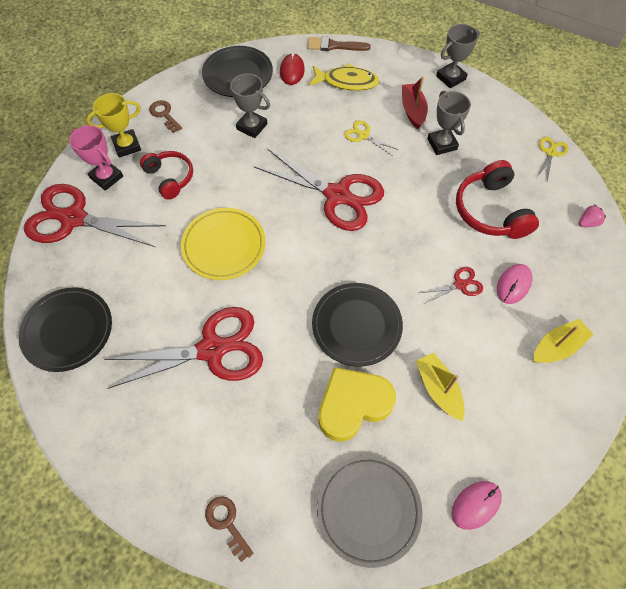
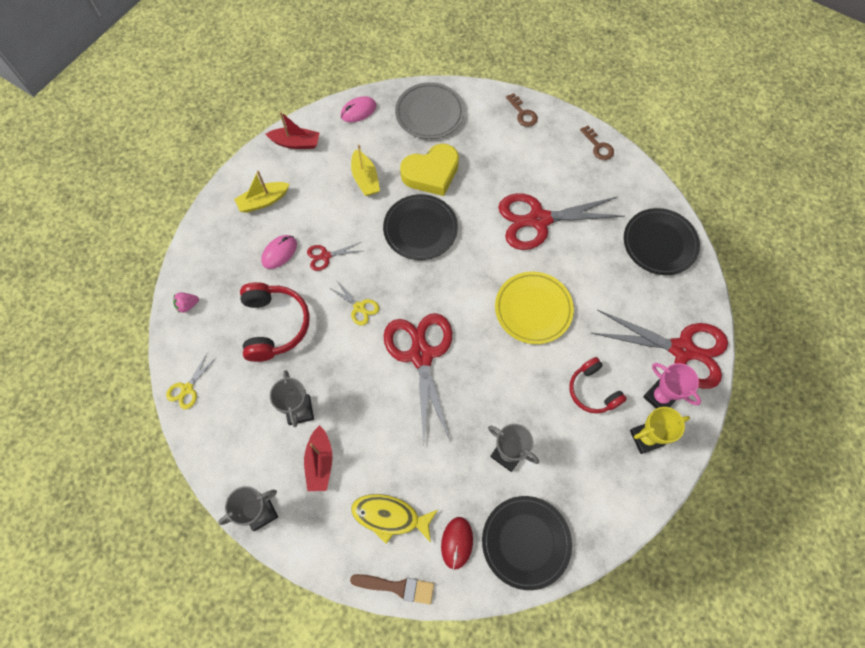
camera: 175 degrees left, 5 degrees up
(164, 115) = (610, 481): brown key -> brown key (598, 146)
(337, 195) = (421, 355): red scissors -> red scissors turned 45 degrees clockwise
(363, 135) = (383, 430): yellow scissors -> yellow scissors (359, 307)
(548, 438) = (296, 143): none -> red boat

